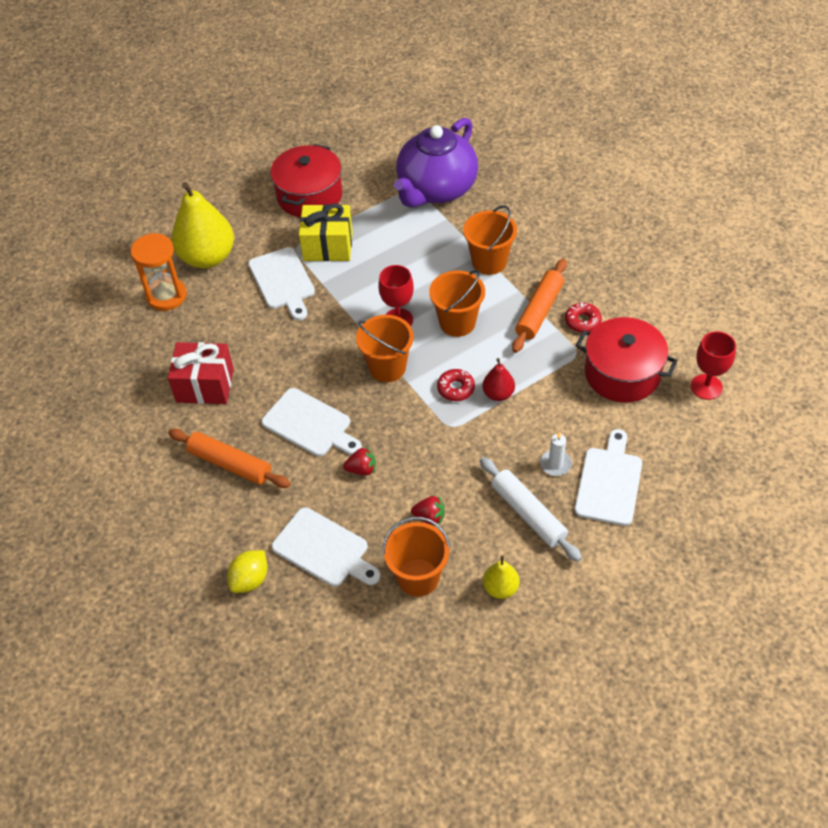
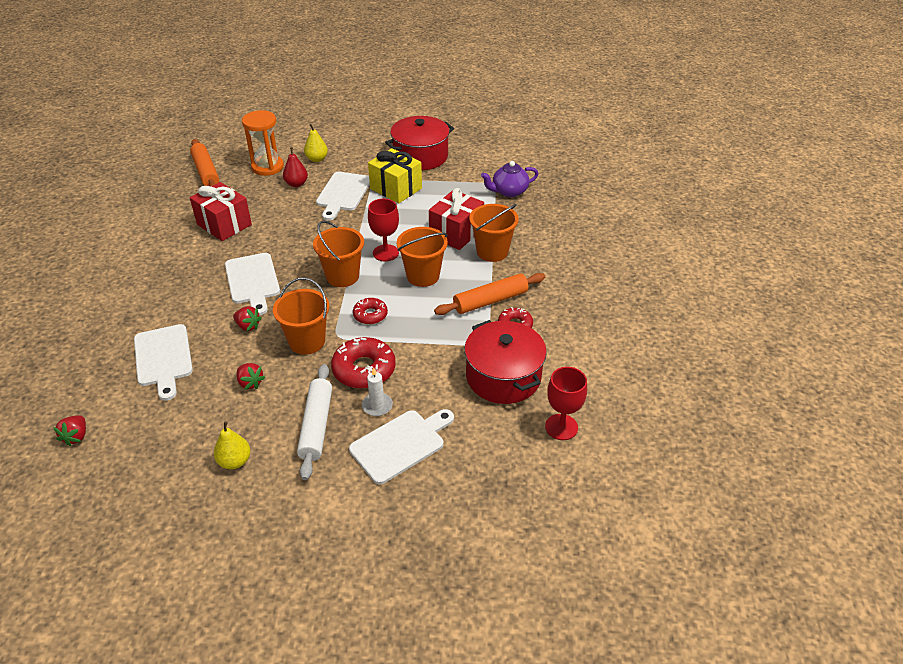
camera: 35 degrees right, 10 degrees down
(207, 257) = (317, 159): yellow pear -> yellow pear, size x0.48
(230, 464) = (179, 275): orange rolling pin -> orange rolling pin (206, 172)
(250, 580) = (101, 347): yellow lemon -> none
(340, 667) = (76, 436): none -> red strawberry
(418, 577) = (194, 415): orange bucket -> orange bucket (307, 341)
(436, 189) = (509, 191): purple teapot -> purple teapot, size x0.51
(437, 261) = (456, 233): none -> red gift
(498, 394) = (395, 335): red pear -> red pear (296, 184)
(509, 441) = (364, 369): none -> red donut

